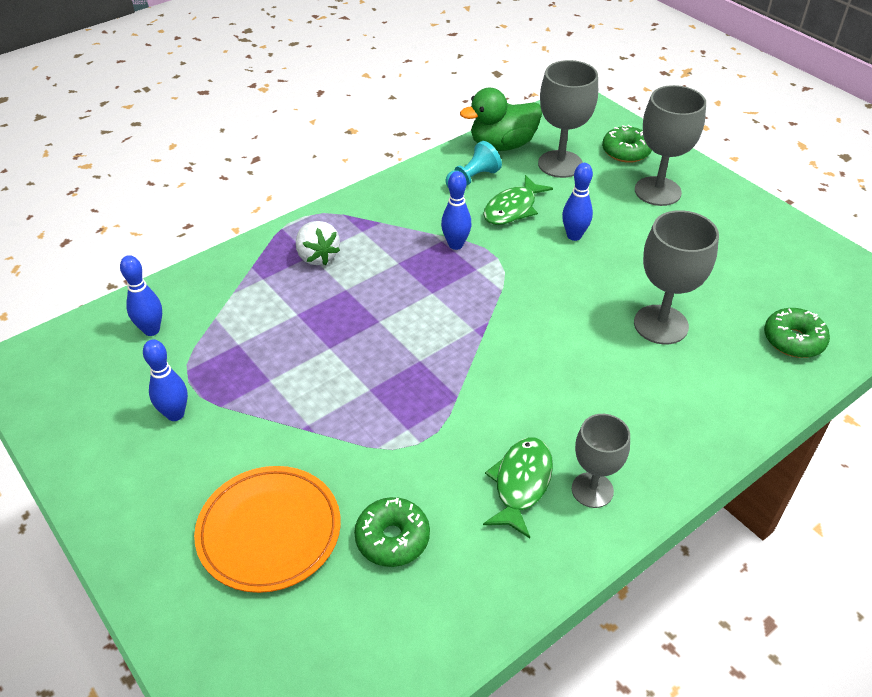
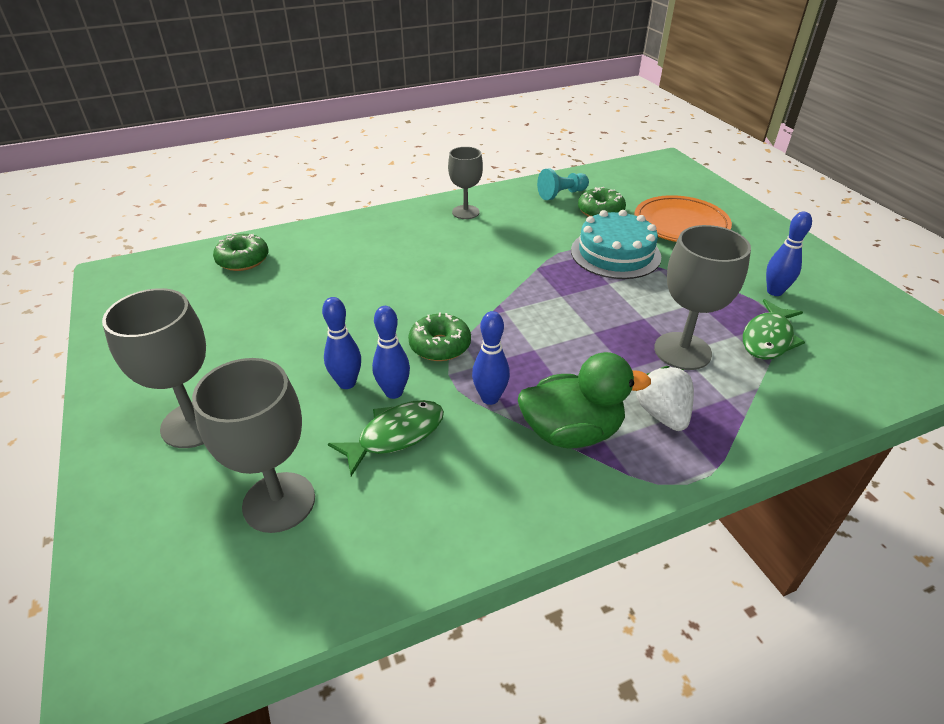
camera: 165 degrees left, 5 degrees down
(151, 330) = (834, 362): blue bowling pin -> blue bowling pin (394, 392)
(364, 443) = (615, 253): none -> turquoise cake
(472, 179) = (425, 500): turquoise pawn -> turquoise pawn (561, 194)
(502, 145) = (340, 569): green duck -> green duck (571, 432)
(521, 484) = (510, 220): green fish -> green fish (768, 338)
(626, 152) = (163, 506): green donut -> green donut (440, 345)
(661, 325) = (336, 287): grey goblet -> grey goblet (682, 351)

